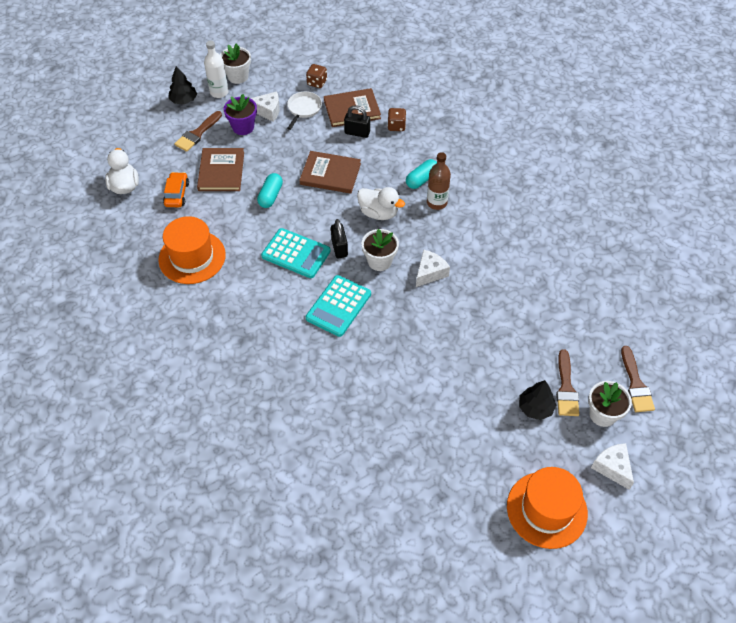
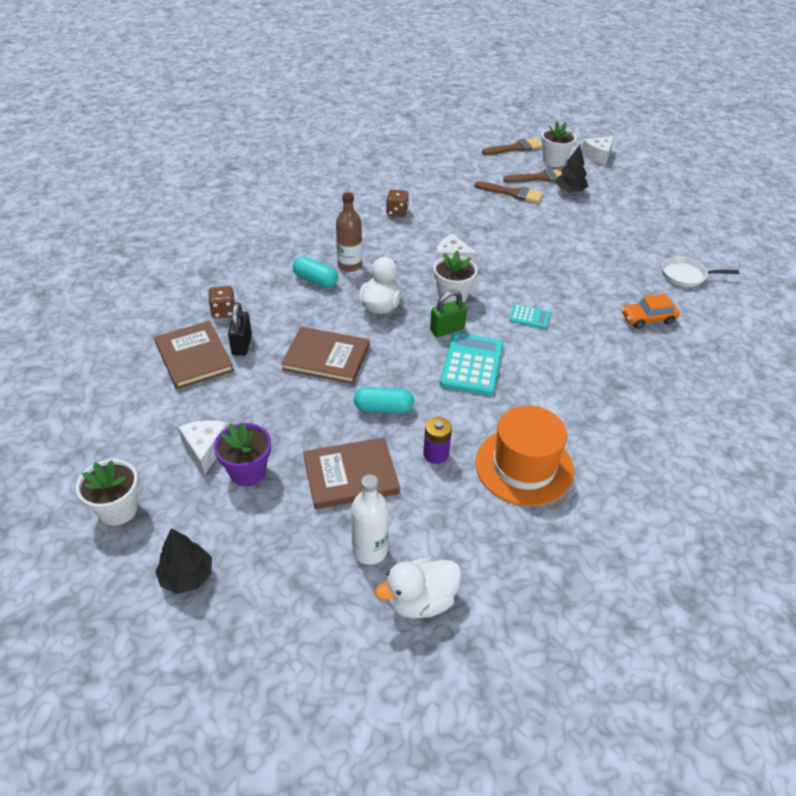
camera: 105 degrees left, 10 degrees down
(177, 194) = (414, 519): orange car -> orange car (648, 319)
(197, 134) = (272, 530): brown brush -> brown brush (512, 193)
(219, 92) = (162, 526): white bottle -> white bottle (370, 551)
(221, 214) = (436, 454): none -> purple battery
(303, 109) = (197, 408): white pan -> white pan (686, 275)
(317, 82) = (134, 404): brown dice -> brown dice (397, 212)
(330, 174) = (326, 357): brown book -> brown book turned 75 degrees counterclockwise
(338, 306) = (529, 317): turquoise calculator -> turquoise calculator, size x0.52
(339, 248) = (447, 329): black padlock -> green padlock
(546, 509) = (656, 181): orange hat -> none

